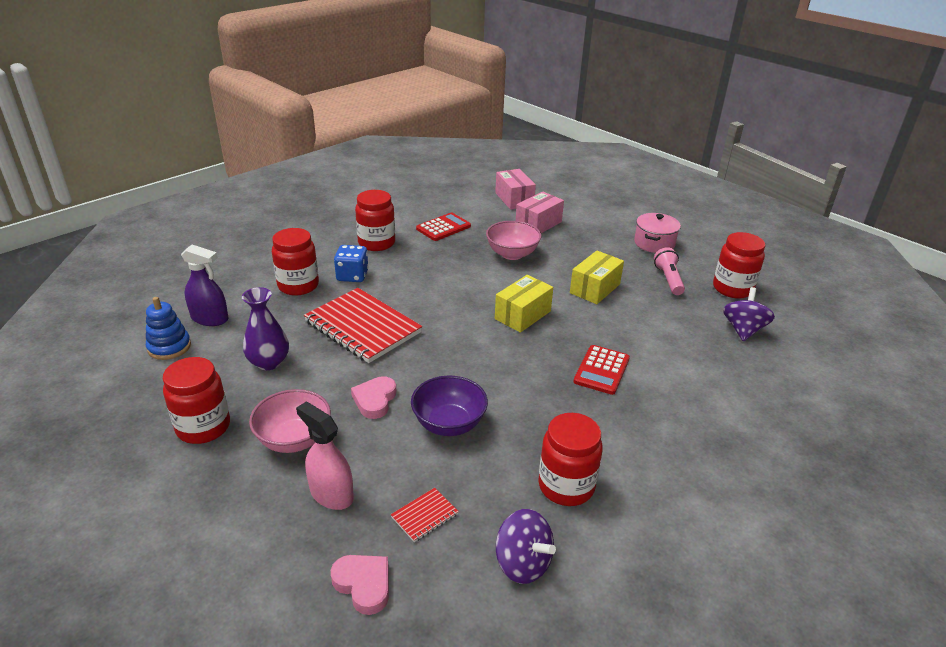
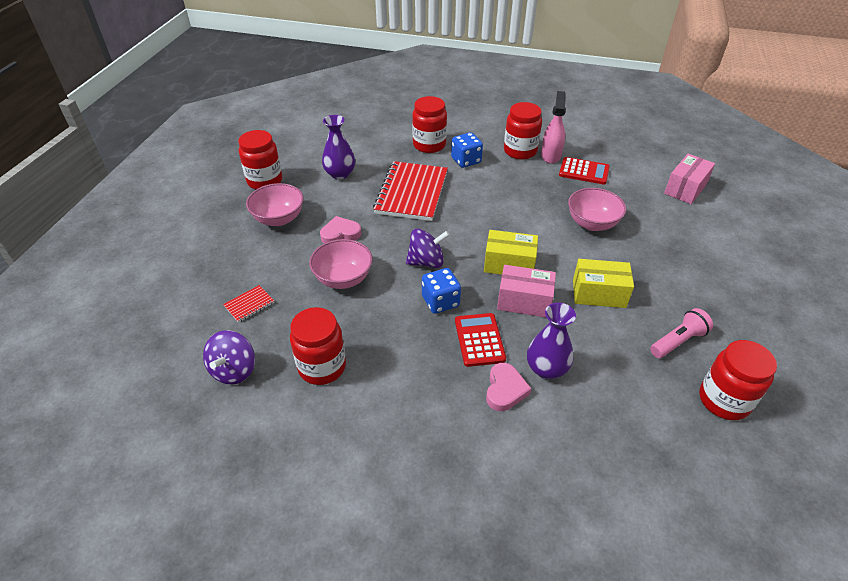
camera: 60 degrees right, 10 degrees up
(169, 347) = (322, 133): blue stacking toy -> none
(210, 318) = (361, 132): purple spray bottle -> none
(331, 494) = (243, 256): pink spray bottle -> pink spray bottle (551, 155)
(363, 584) = (180, 303): pink heart -> pink heart (505, 390)
(424, 516) = (249, 304): red notebook -> red notebook turned 60 degrees counterclockwise
(449, 424) = (343, 278): purple bowl -> pink bowl
(537, 373) = (440, 301): none -> blue dice
(538, 224) = (662, 219): pink box -> pink box (524, 301)
(601, 370) = (479, 340): red calculator -> red calculator turned 90 degrees clockwise
(654, 243) = (735, 309): pink pot -> none
(657, 349) = (546, 368): none -> purple vase
(743, 330) = (651, 430): purple spinning top -> purple spinning top (426, 262)

